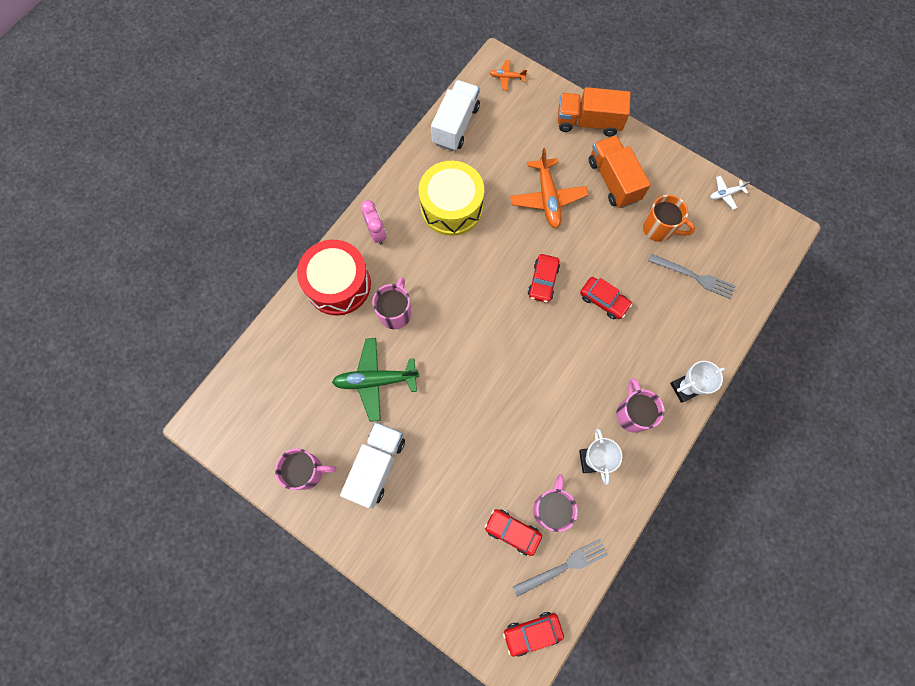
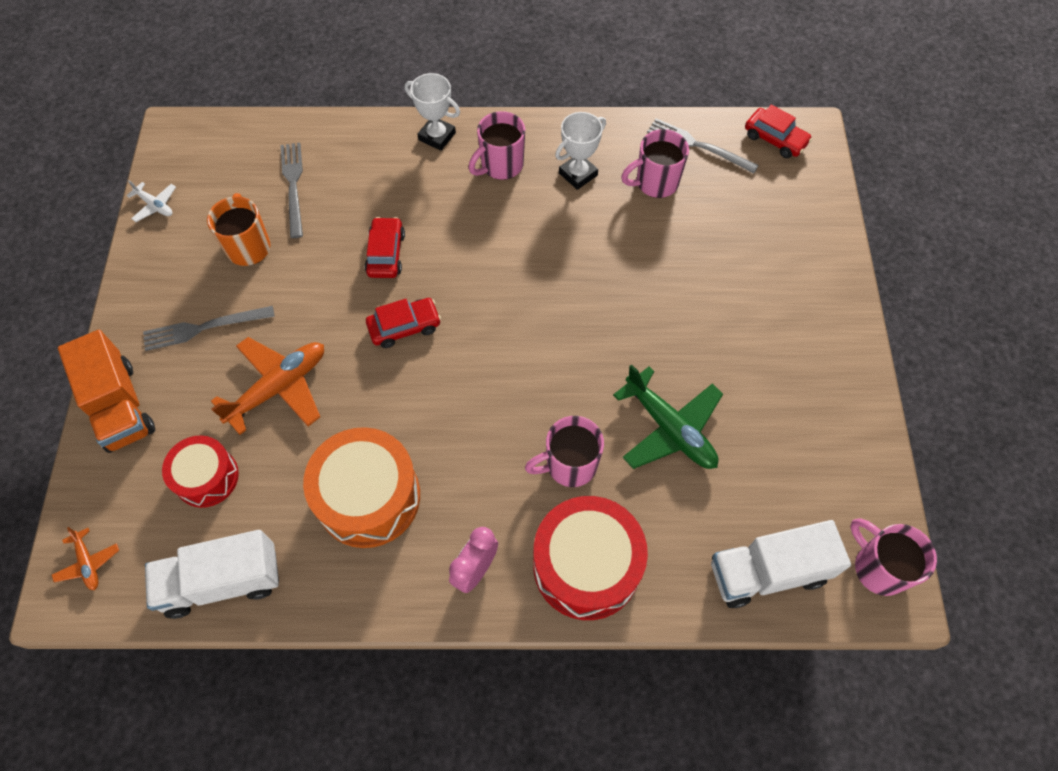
camera: 125 degrees left, 10 degrees down
(307, 471) = (829, 428): pink mug -> pink mug (878, 567)
(376, 466) = (759, 361): white truck -> white truck (767, 572)
(451, 207) = (368, 497): yellow drum -> orange drum
(512, 532) = (706, 201): red car -> none
(517, 142) = (207, 477): none -> red drum
(613, 180) = (204, 328): orange truck -> grey fork

